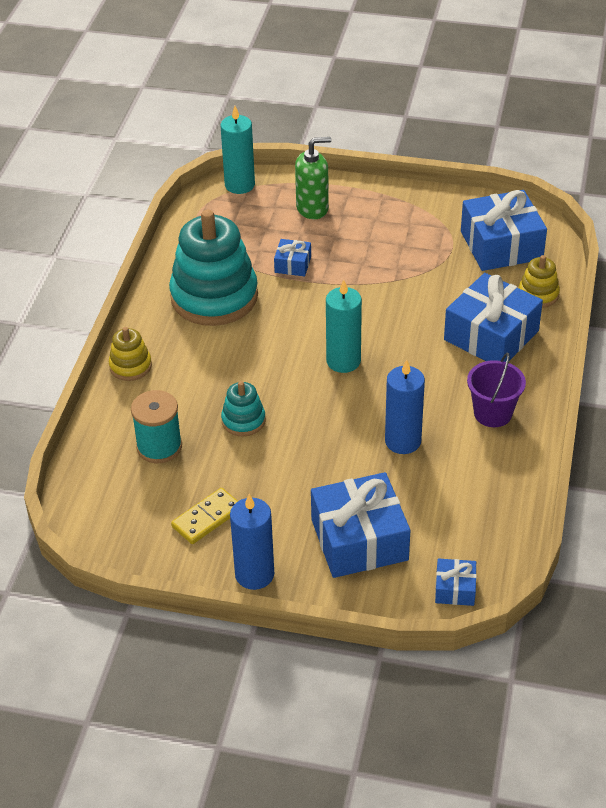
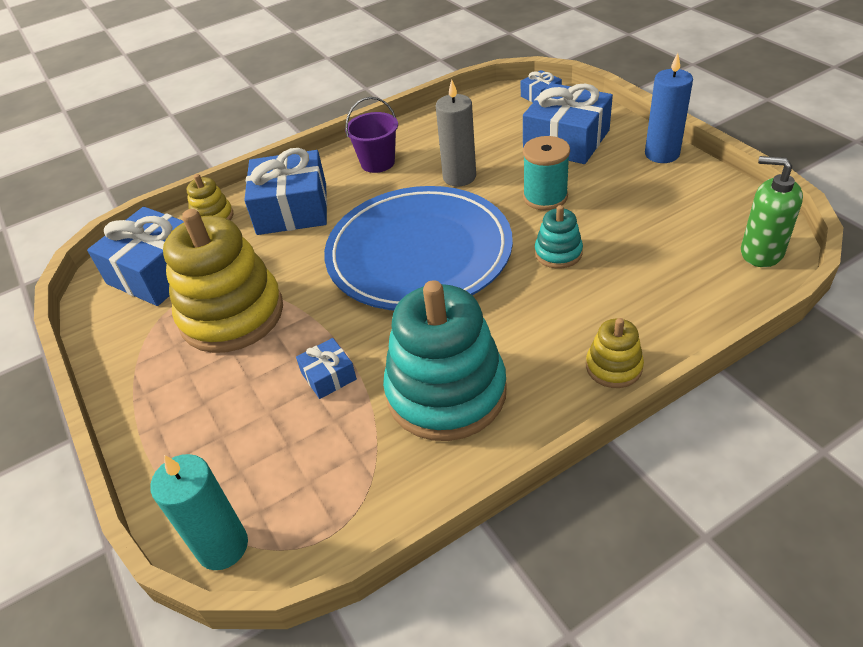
camera: 130 degrees left, 0 degrees up
(159, 447) = (655, 271): turquoise spool -> turquoise spool (545, 197)
(207, 518) = (664, 200): yellow domino -> none
(312, 208) = (212, 436): green soap dispenser -> green soap dispenser (761, 252)
(343, 361) = (419, 253): turquoise candle -> blue plate
(403, 441) = (459, 177): blue candle -> grey candle
(405, 255) = (232, 315): none -> yellow stacking toy

